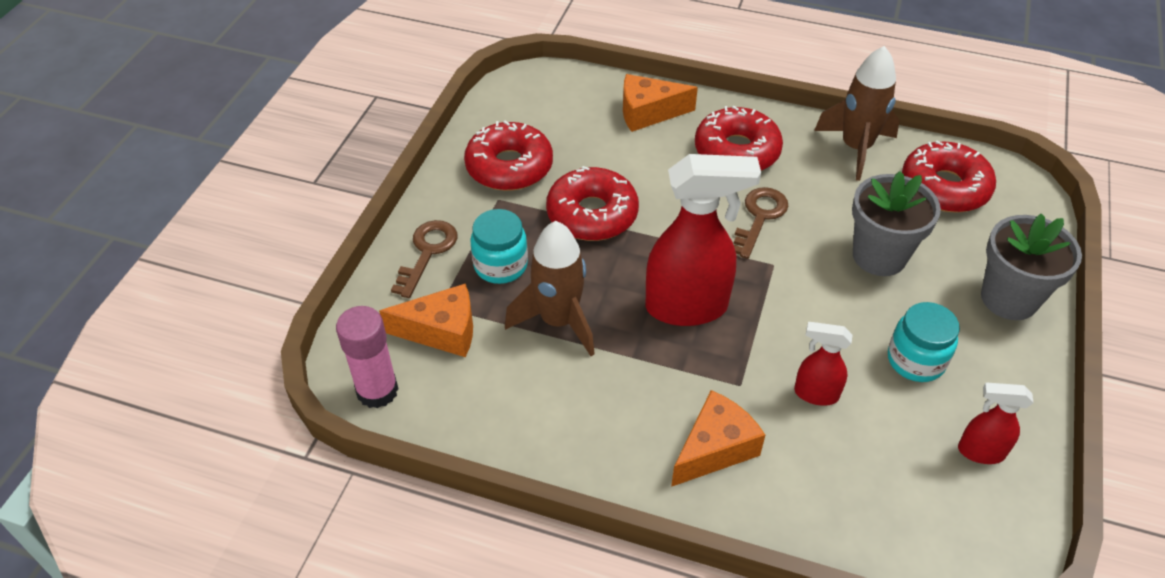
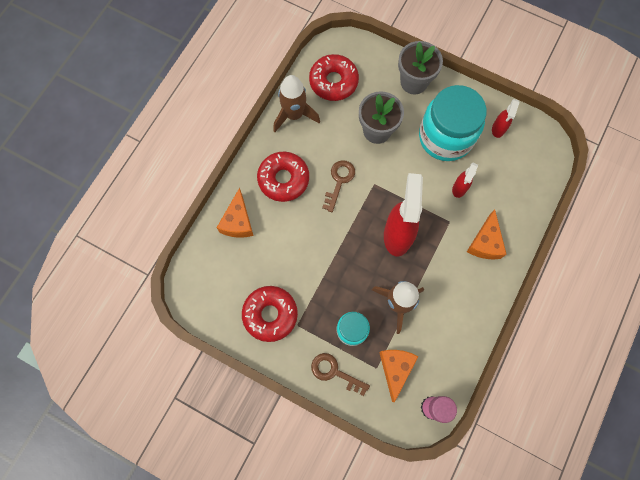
camera: 80 degrees left, 25 degrees up
(592, 214) = (320, 272): red donut -> none
(715, 448) = (485, 242): orange cheese -> orange cheese turned 135 degrees counterclockwise
(759, 217) = (339, 181): brown key -> brown key turned 75 degrees clockwise
(915, 360) = (445, 137): turquoise jar -> turquoise jar, size x1.95

